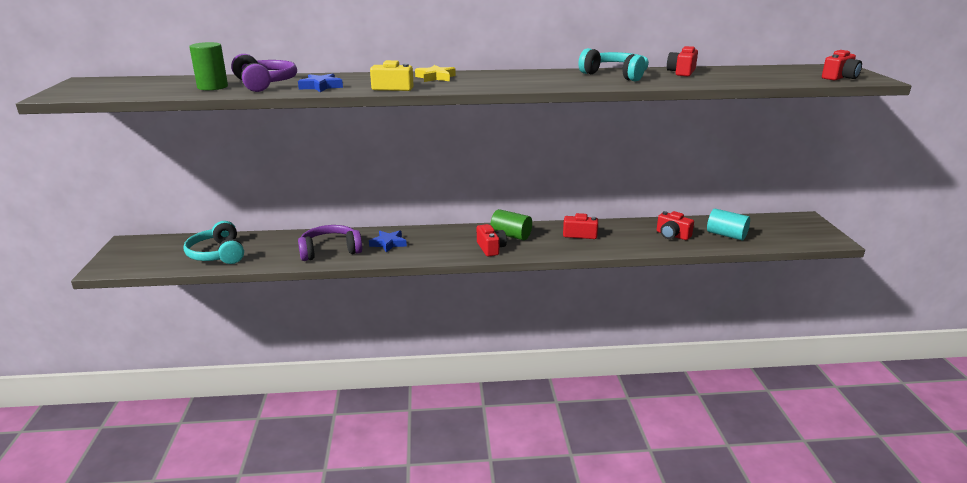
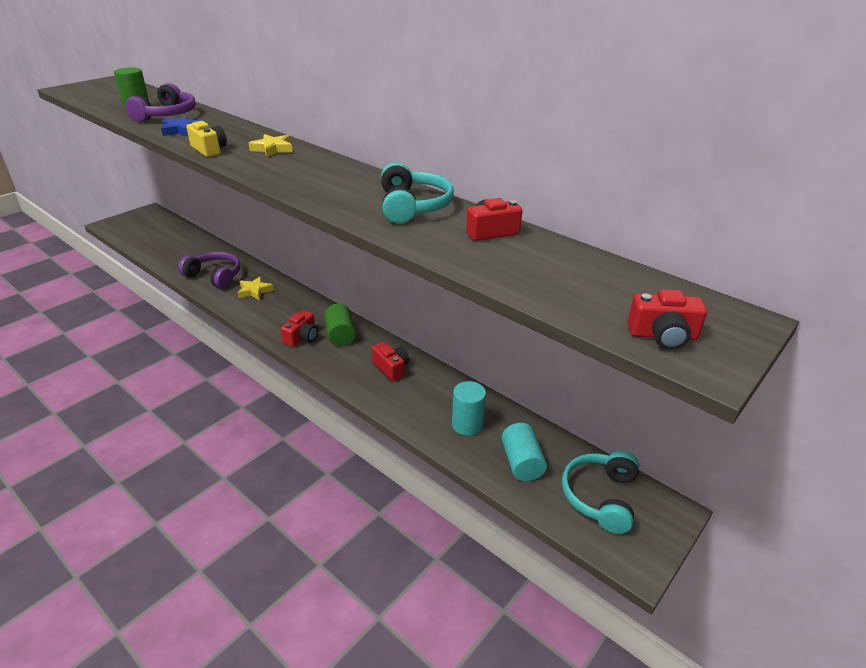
camera: 45 degrees right, 10 degrees up
(217, 254) = (164, 244): turquoise headphones -> turquoise headphones (600, 497)
(388, 243) = (254, 291): blue star -> yellow star
(672, 235) = (467, 425): red camera -> turquoise cylinder

